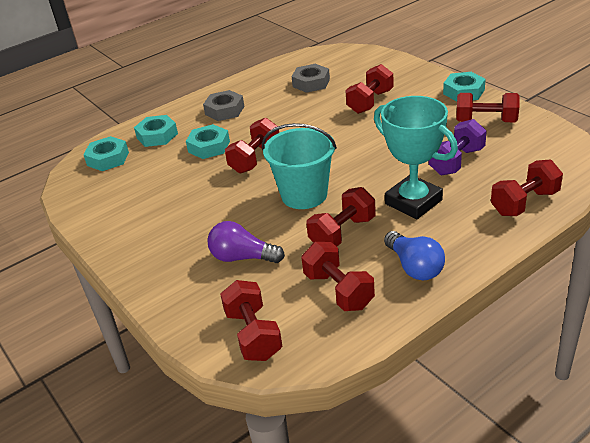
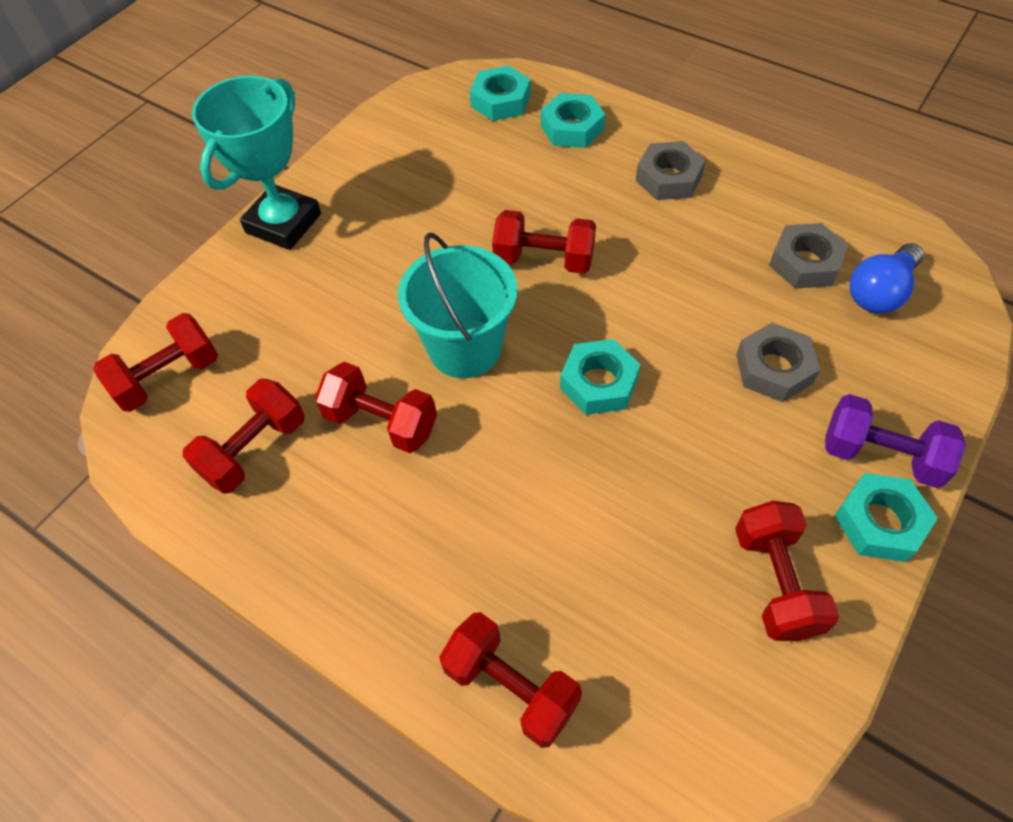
camera: 70 degrees right, 20 degrees up
(209, 147) = (561, 195): turquoise nut -> turquoise nut (599, 383)
(242, 257) = (311, 319): purple light bulb -> none
(370, 102) = (774, 368): red dumbbell -> grey nut
(413, 202) = (477, 503): turquoise trophy -> turquoise trophy (283, 223)
(414, 267) = (314, 536): blue light bulb -> blue light bulb (880, 292)
(456, 161) = (615, 550): purple dumbbell -> purple dumbbell (881, 455)

